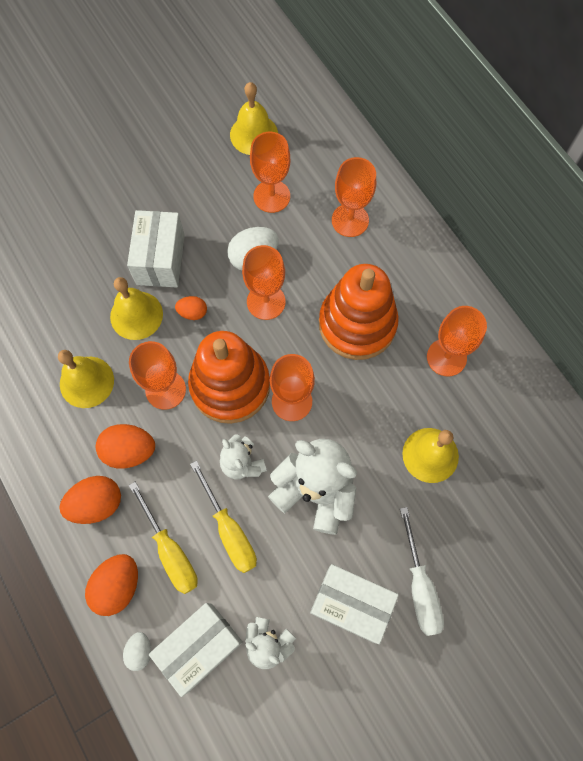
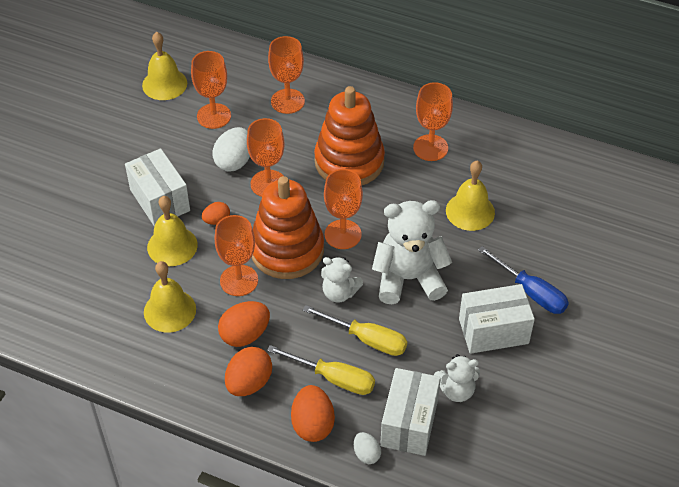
camera: 35 degrees left, 20 degrees down
(420, 586) = (531, 292): white screwdriver -> blue screwdriver

